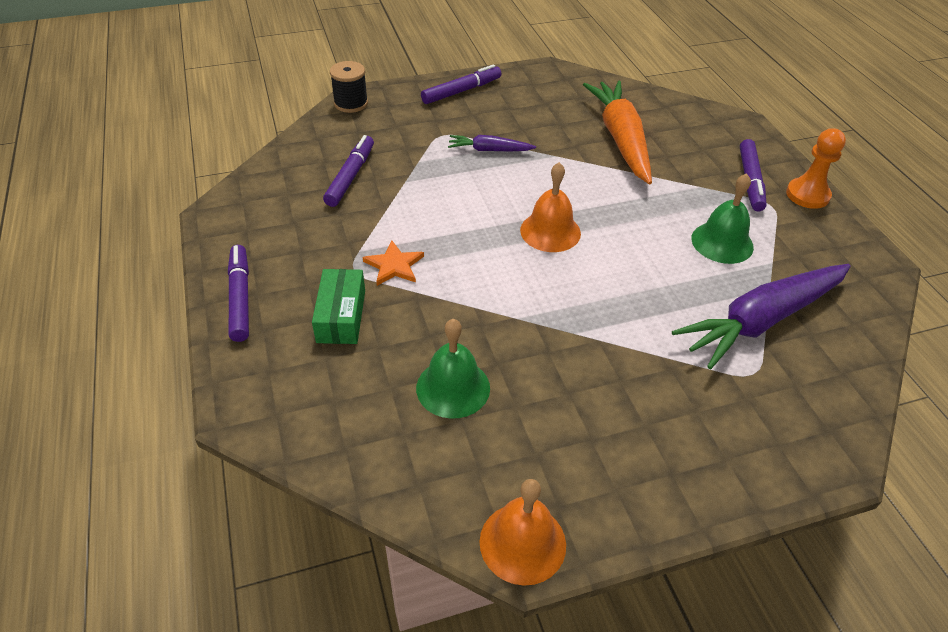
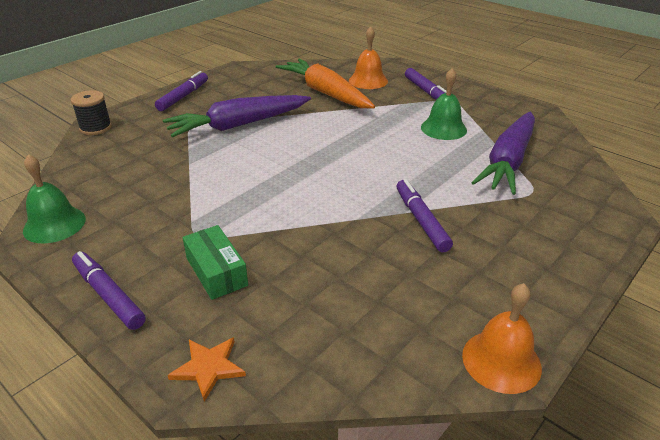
camera: 30 degrees left, 10 degrees down
(350, 176) = (138, 175): purple marker -> purple marker (421, 220)
(394, 265) = (230, 220): orange star -> orange star (208, 367)
(453, 387) = (353, 282): green bell -> green bell (54, 224)
(489, 150) = (238, 125): purple carrot -> purple carrot, size x2.04
(550, 231) = (329, 159): orange bell -> orange bell (368, 80)
(807, 195) = (465, 89): orange pawn -> none

